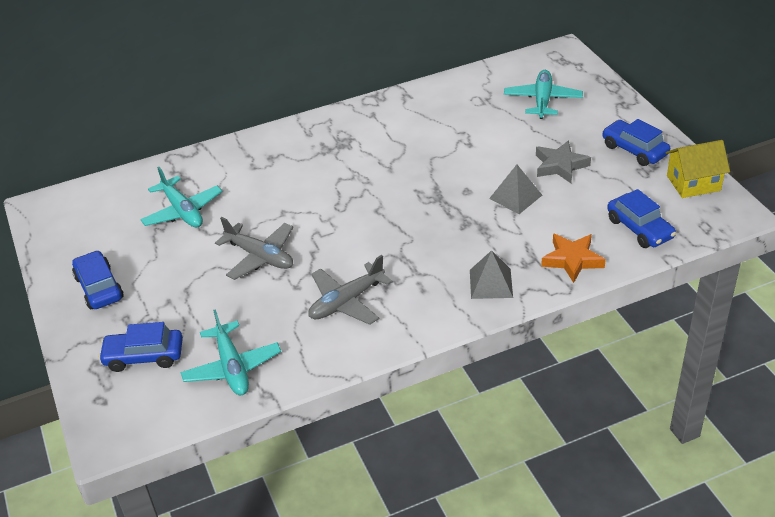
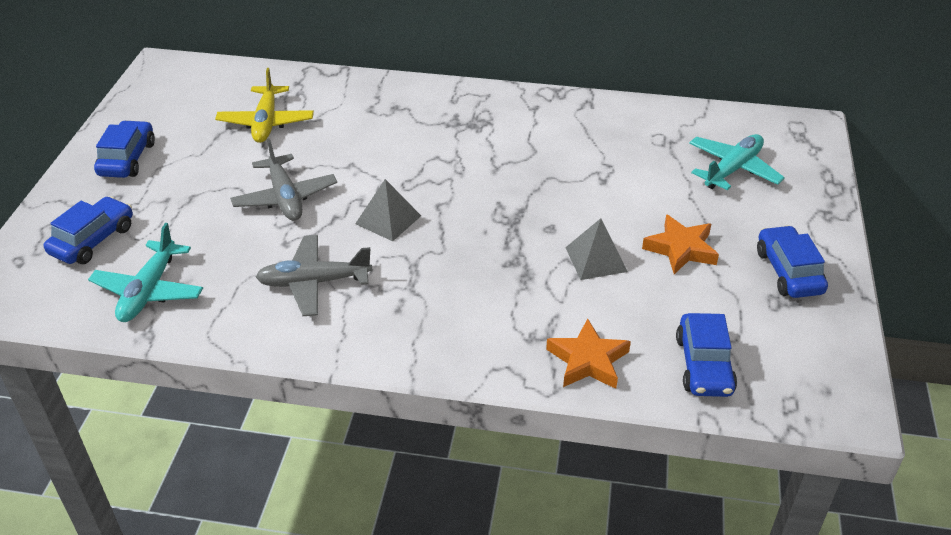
camera: 30 degrees right, 0 degrees up
(144, 356) = (93, 240): blue car -> blue car turned 90 degrees clockwise
(182, 211) = (266, 122): turquoise plane -> yellow plane
(491, 283) = (473, 339): grey pyramid -> grey pyramid (388, 219)
(560, 166) = (681, 249): grey star -> orange star
(693, 183) = (826, 345): yellow house -> none

